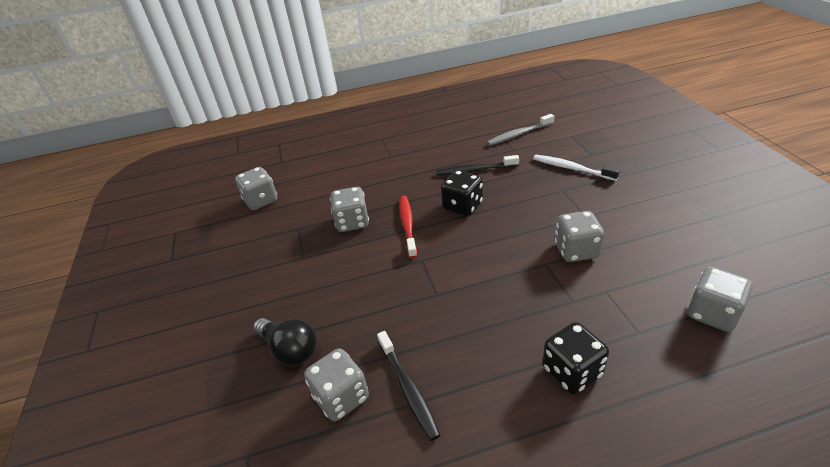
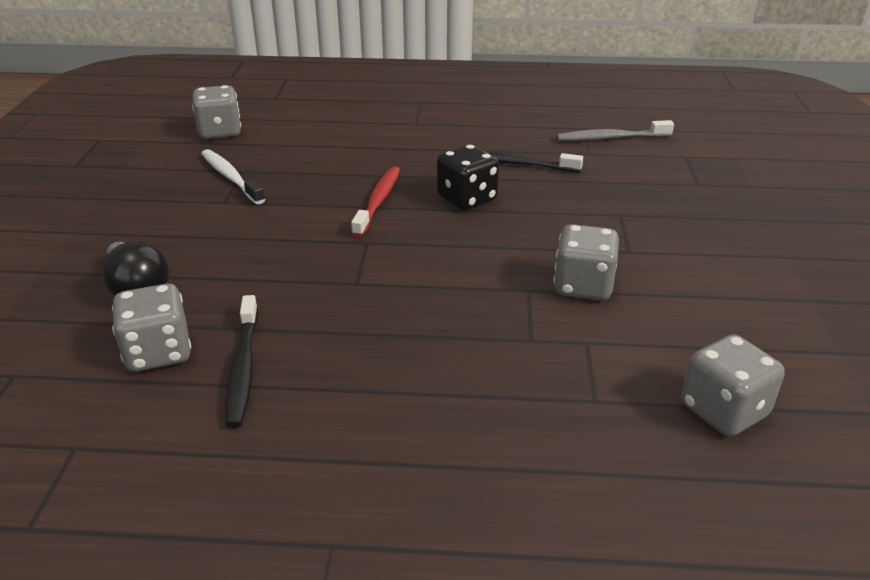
camera: 15 degrees right, 5 degrees down
(352, 222) = (311, 181): grey dice -> none
(571, 168) = (655, 193): white toothbrush -> white toothbrush (230, 177)
(572, 372) = (465, 414): black dice -> none

